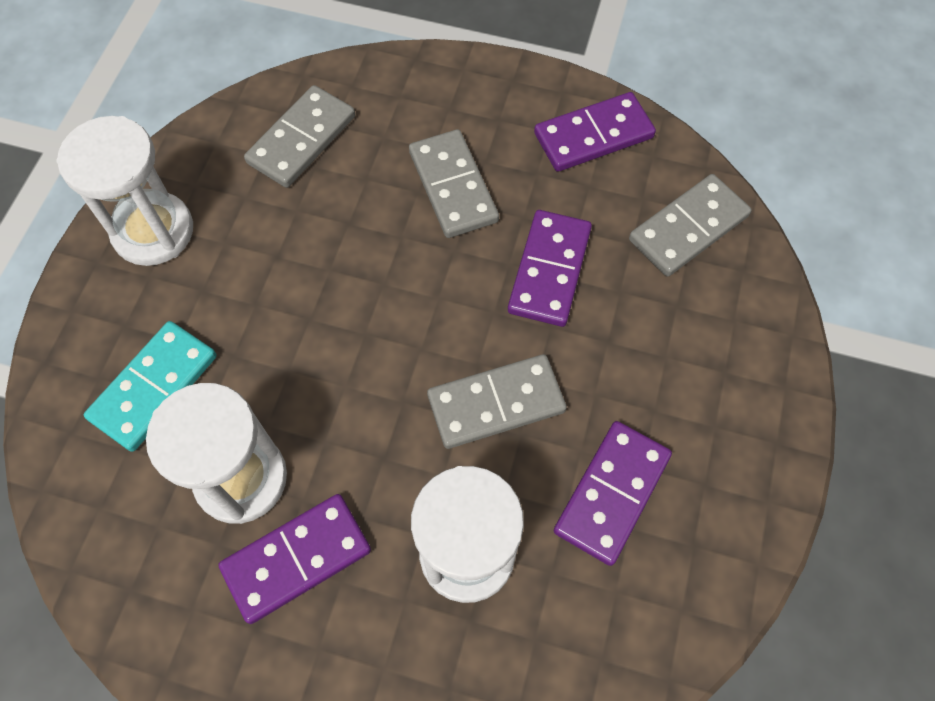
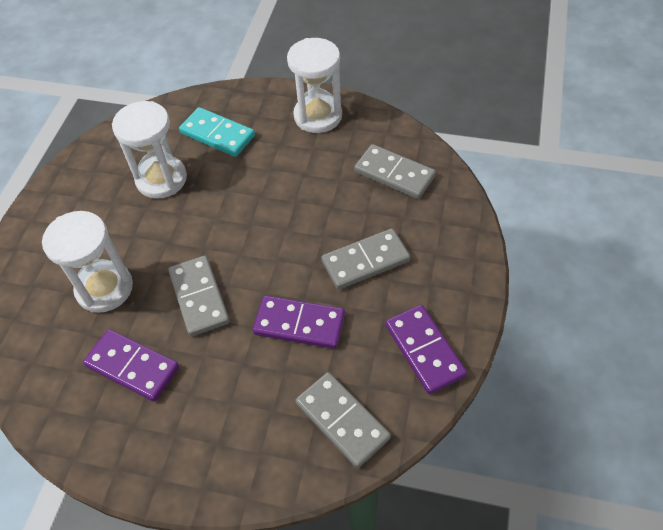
camera: 90 degrees right, 10 degrees down
(296, 558) = (113, 209): purple domino -> none

